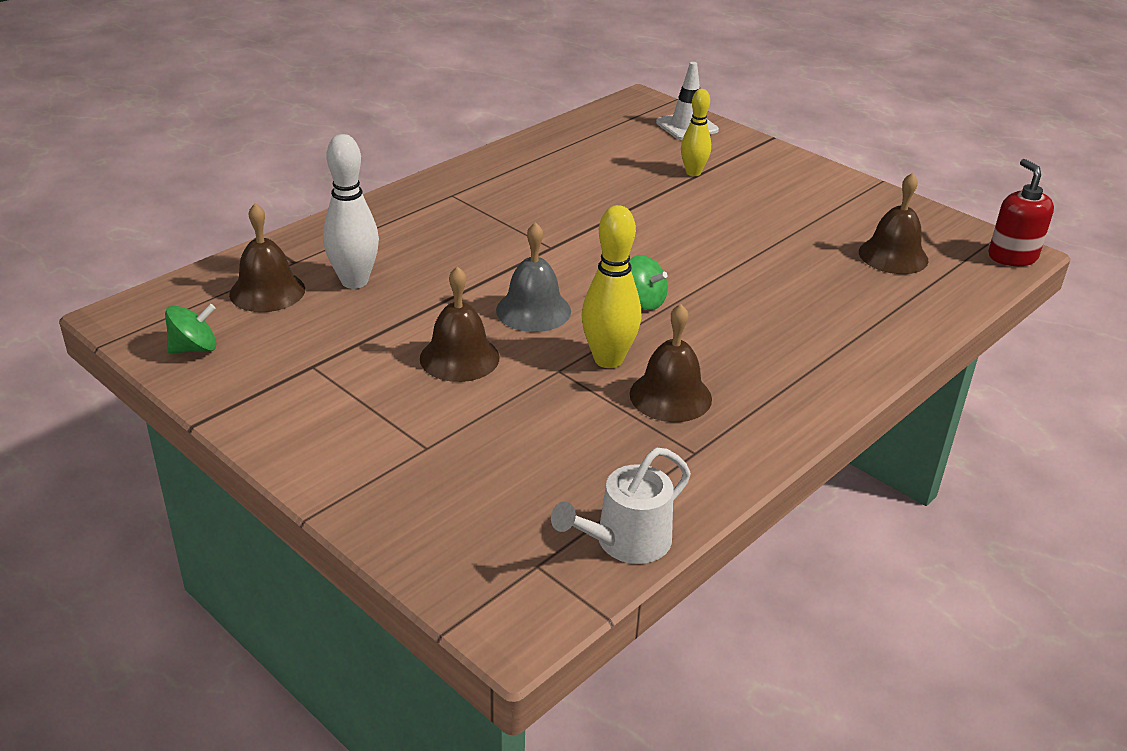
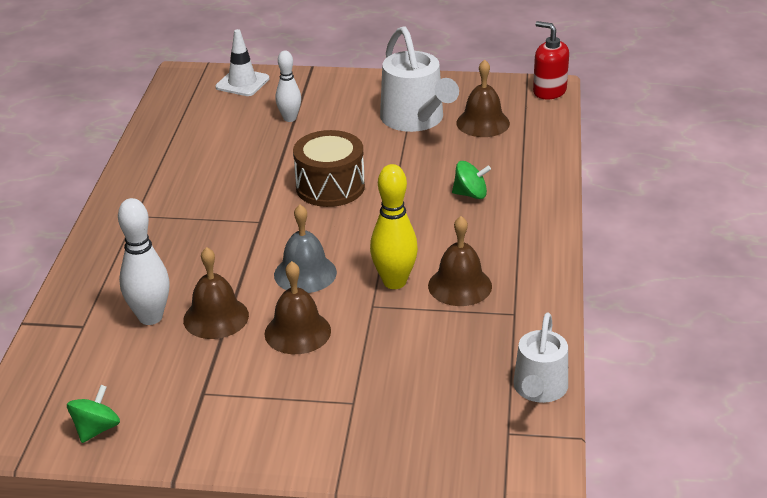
camera: 35 degrees left, 0 degrees up
(267, 291) = (93, 358): brown bell -> brown bell (216, 317)
(643, 301) = (368, 230): green spinning top -> green spinning top (470, 194)
(655, 247) = (330, 187): none -> brown drum
(693, 173) = (290, 118): yellow bowling pin -> white bowling pin
(821, 223) = (415, 119): none -> white watering can

